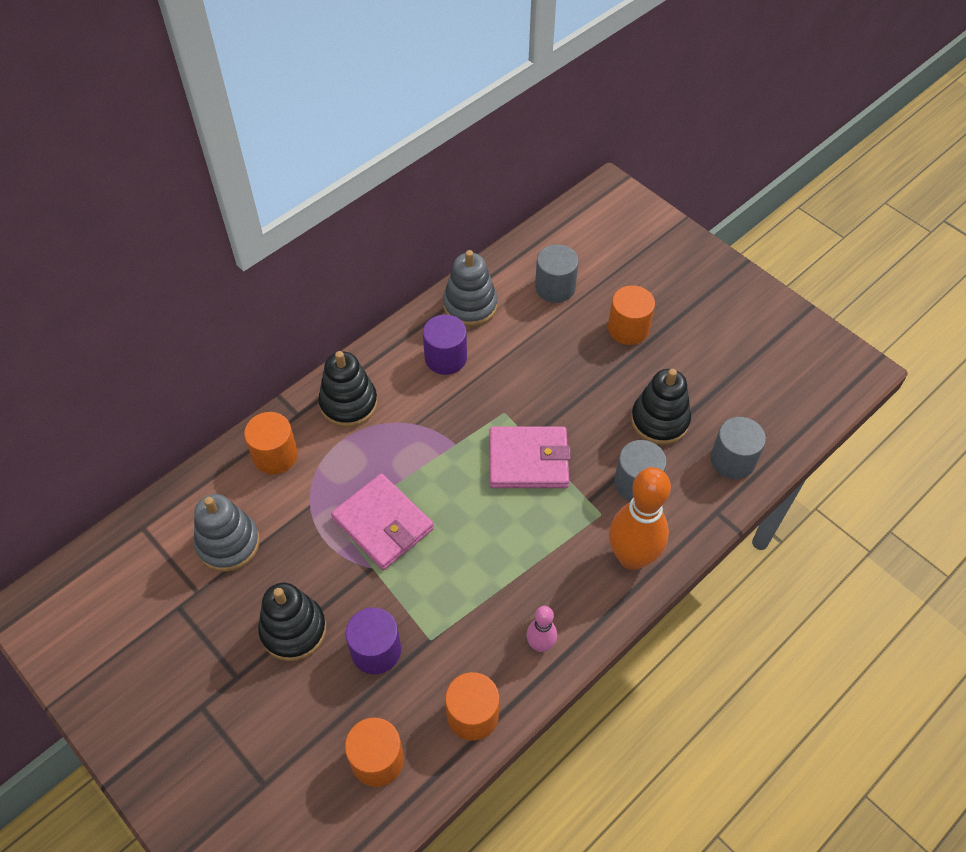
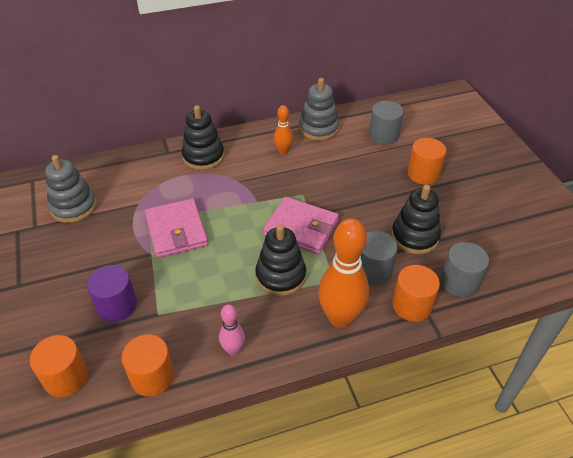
camera: 25 degrees right, 10 degrees down
(275, 455) = (138, 169): orange cylinder -> orange cylinder (412, 305)
(293, 630) = (74, 271): black stacking toy -> black stacking toy (280, 276)
(445, 358) = (283, 151): purple cylinder -> orange bowling pin

